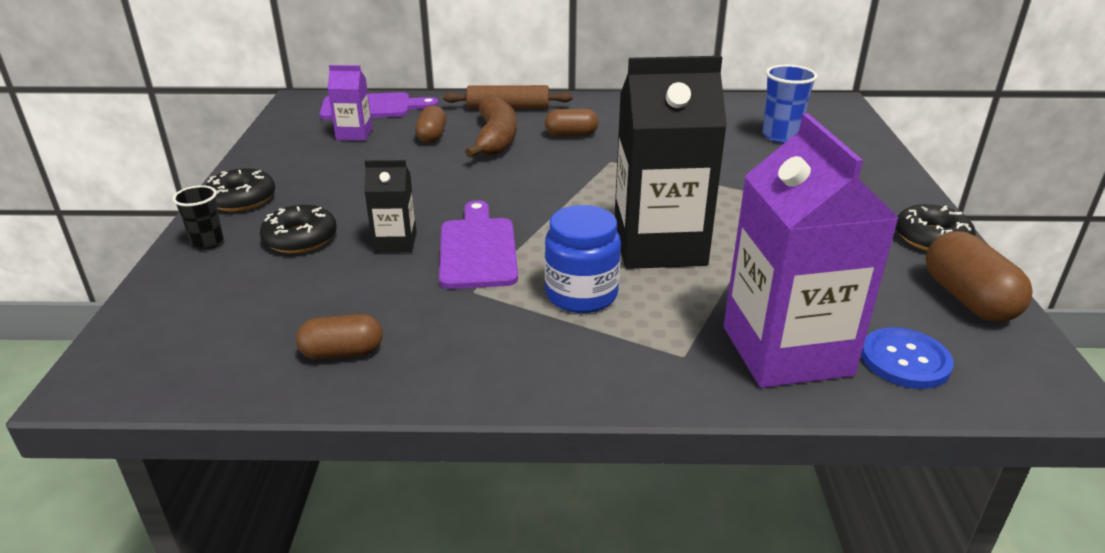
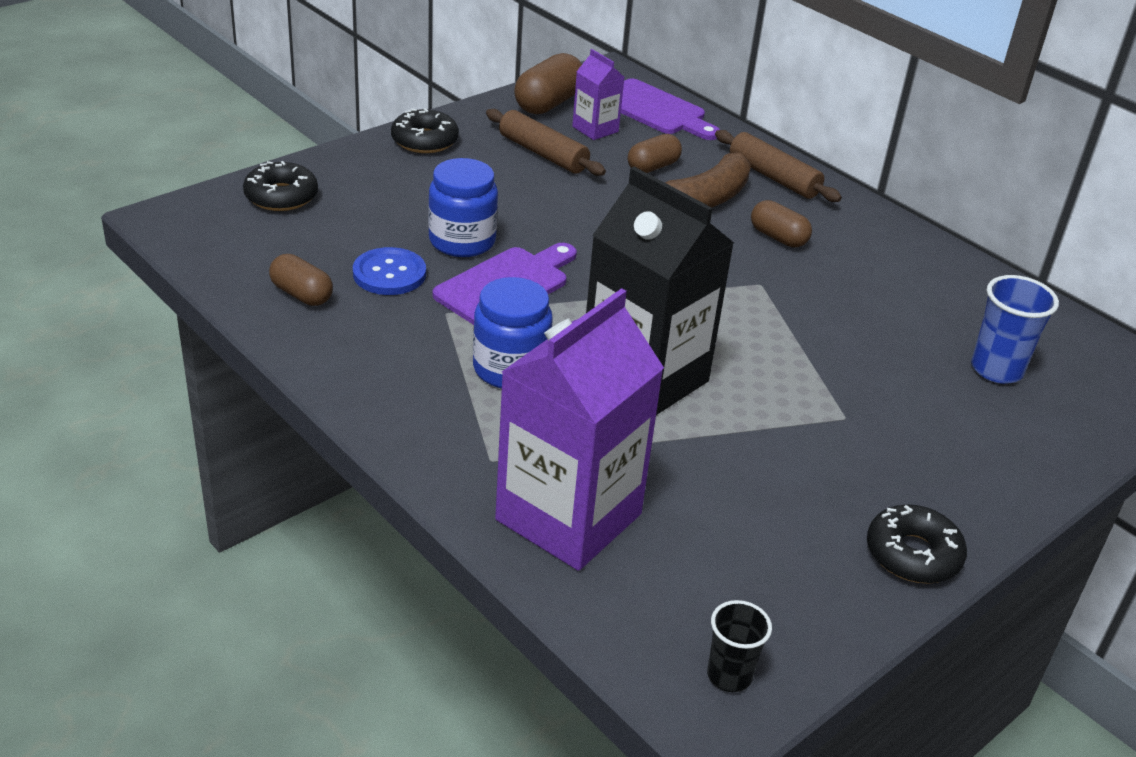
camera: 45 degrees right, 5 degrees up
(207, 243) = (352, 163): black cup -> black cup (729, 676)
(300, 238) = (409, 197): black donut -> black donut (281, 196)
(347, 164) = (543, 154): none -> brown rolling pin
(395, 242) = (462, 241): black carton -> blue jar
(905, 360) = (642, 597): blue button -> blue button (389, 274)
(968, 299) = (814, 614): brown capsule -> brown capsule (548, 103)

